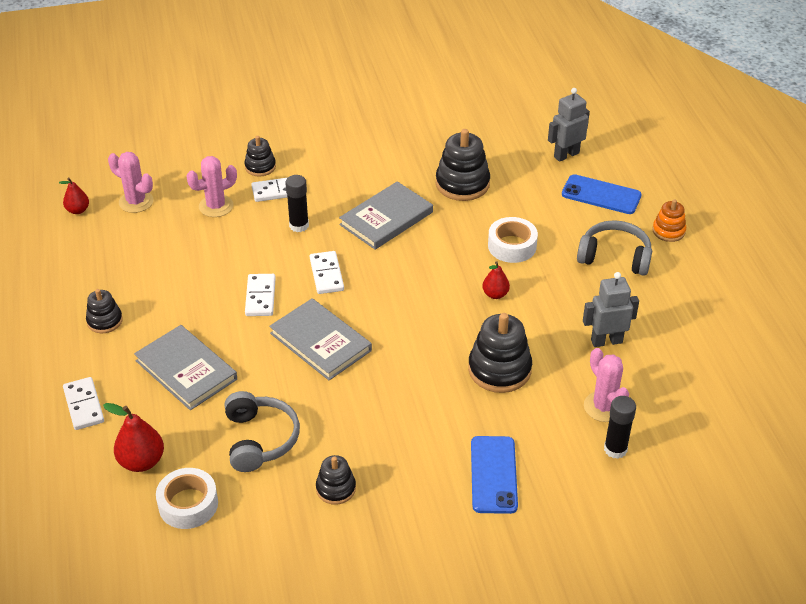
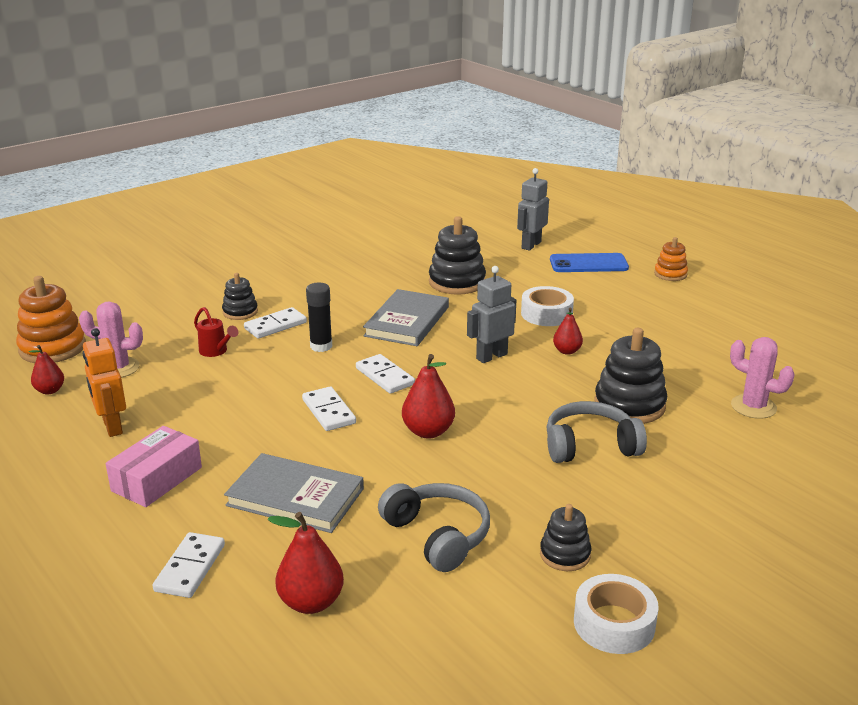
camera: 25 degrees left, 15 degrees down
(84, 405) = (190, 568): white domino -> white domino turned 60 degrees clockwise
(101, 165) = (52, 348): none -> orange stacking toy
(101, 261) = (112, 427): none -> orange robot
(104, 321) = (157, 479): black stacking toy -> pink box
(188, 504) = (406, 627): white tape -> white tape (614, 623)
(216, 206) = (216, 351): pink cactus -> red watering can
(320, 342) = (428, 431): grey book -> red pear
(493, 475) = (712, 490): blue phone -> none
(606, 341) = (702, 359): grey robot -> grey robot (491, 356)
(614, 257) = (645, 301): grey headphones -> grey headphones (590, 446)
(615, 449) = (799, 436): black glue stick -> none

